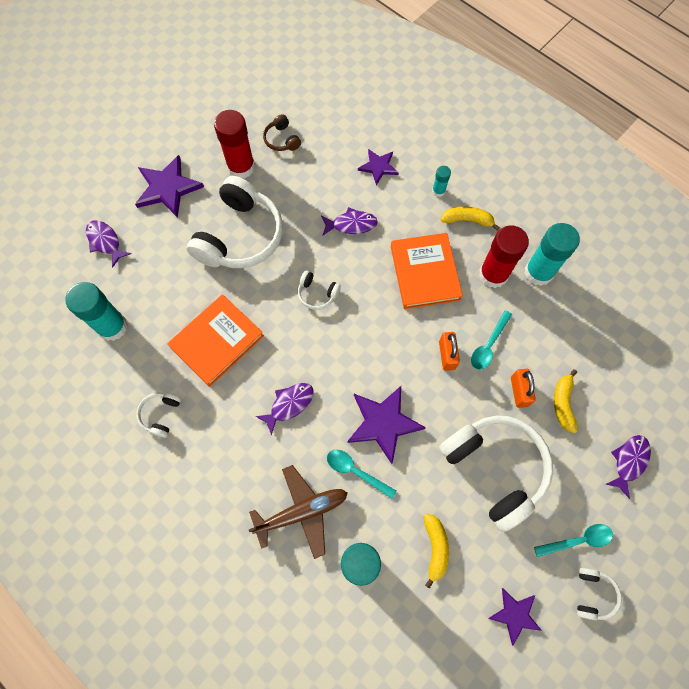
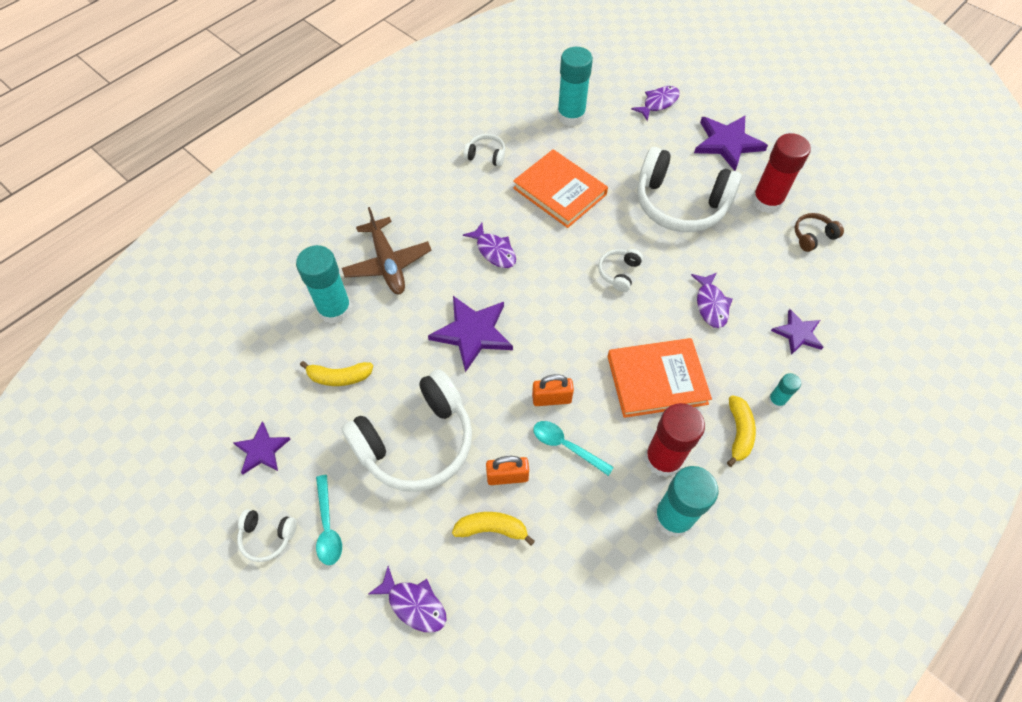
camera: 90 degrees right, 10 degrees down
(356, 471) = (423, 307): turquoise spoon -> none

